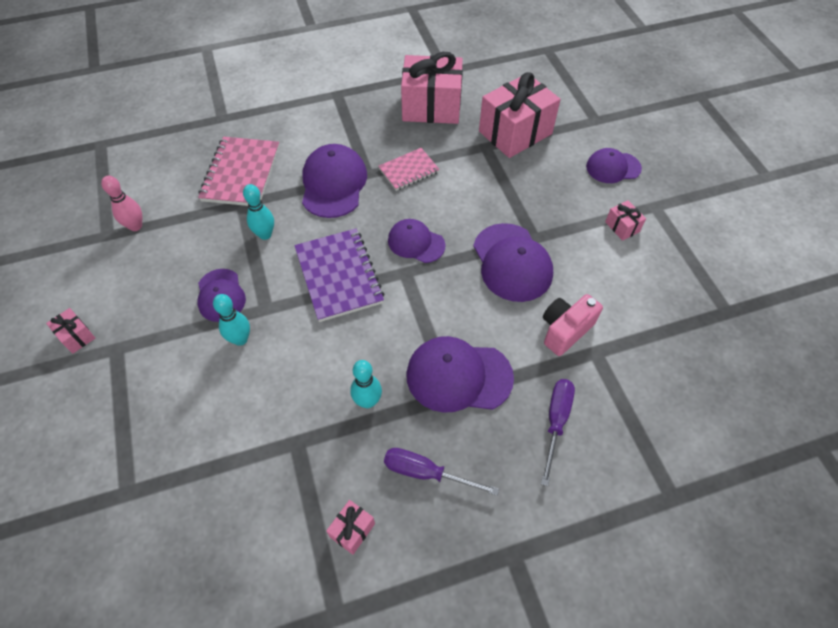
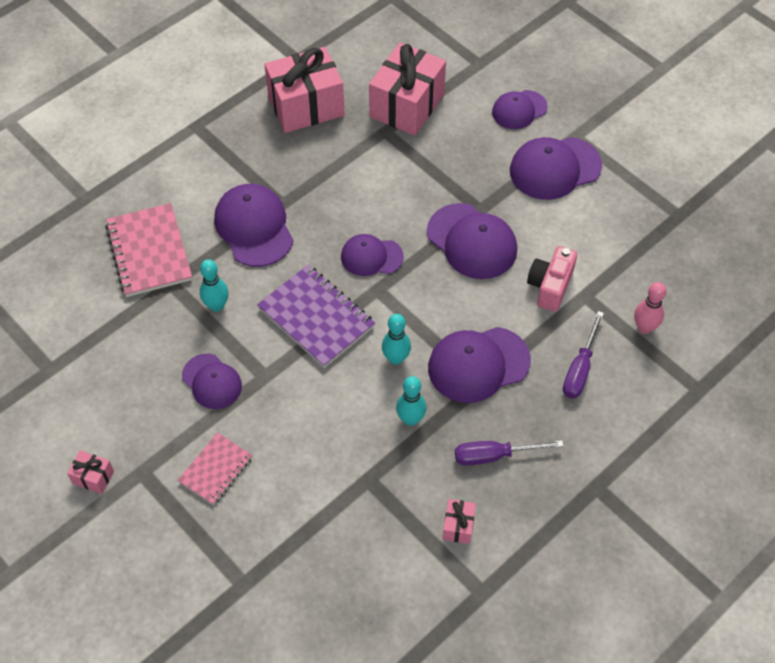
camera: 25 degrees left, 0 degrees up
(135, 226) = (74, 349): pink bowling pin -> pink bowling pin (644, 327)
(240, 339) = (258, 414): turquoise bowling pin -> turquoise bowling pin (396, 358)
(408, 170) = (322, 185): pink notebook -> pink notebook (216, 470)
(556, 422) = (580, 369): purple screwdriver -> purple screwdriver turned 150 degrees counterclockwise
(622, 227) = (555, 168): pink gift -> purple cap

